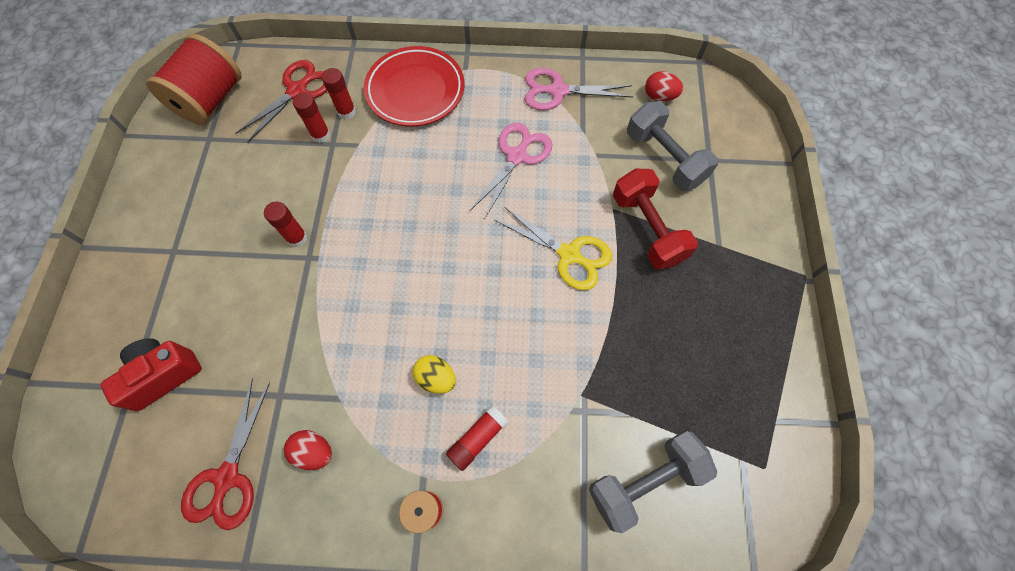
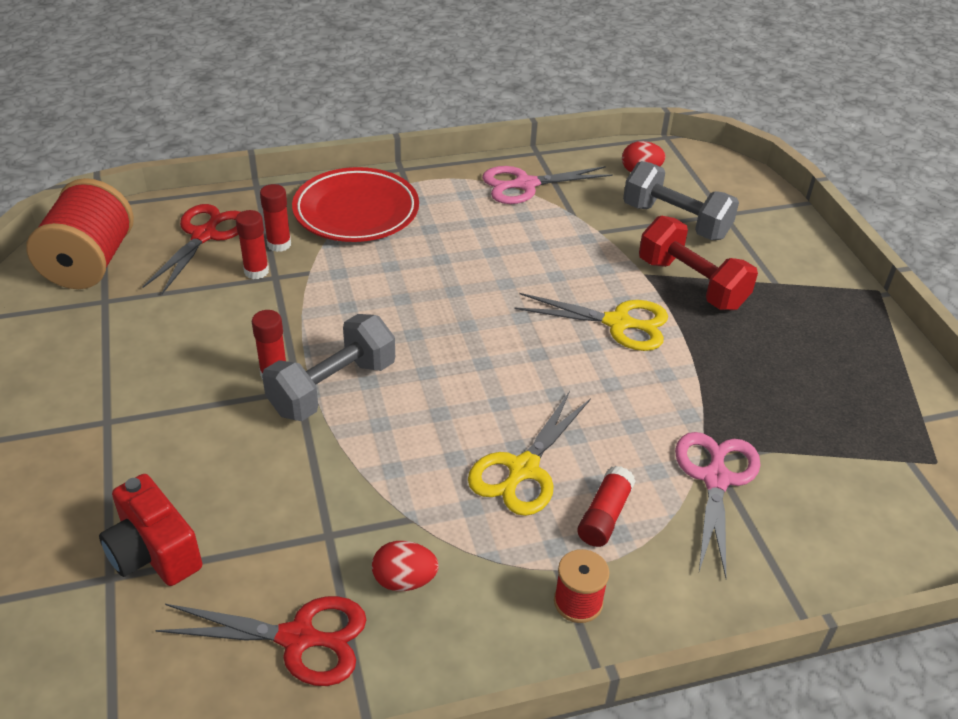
camera: 20 degrees left, 25 degrees down
(163, 375) = (154, 552): red camera -> red camera turned 75 degrees counterclockwise
(227, 478) = (298, 638): red scissors -> red scissors turned 75 degrees counterclockwise
(436, 378) = (523, 470): yellow egg -> yellow scissors
(517, 156) = (509, 248): pink scissors -> pink scissors (715, 479)
(645, 481) = (818, 506): grey dumbbell -> grey dumbbell (332, 388)

